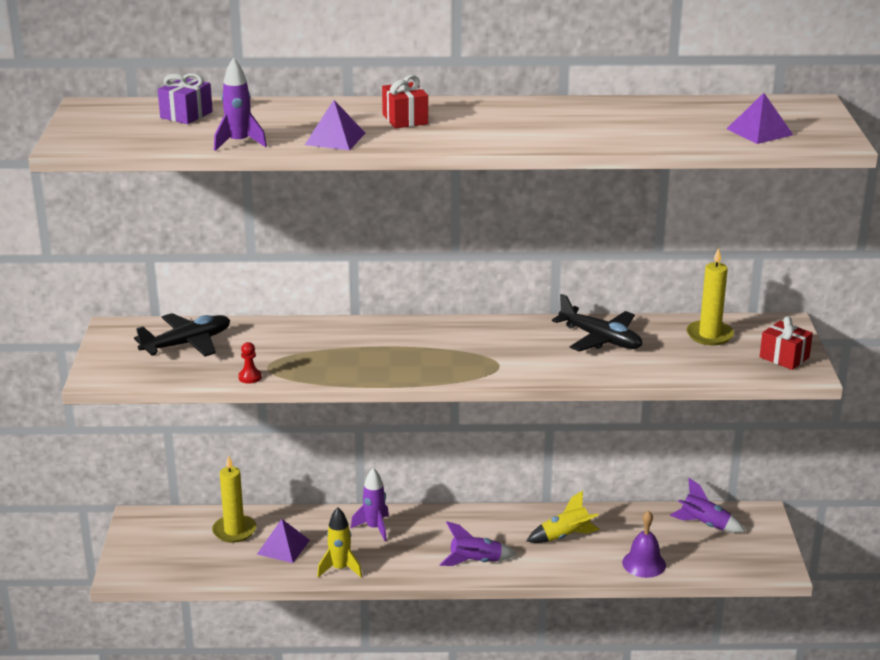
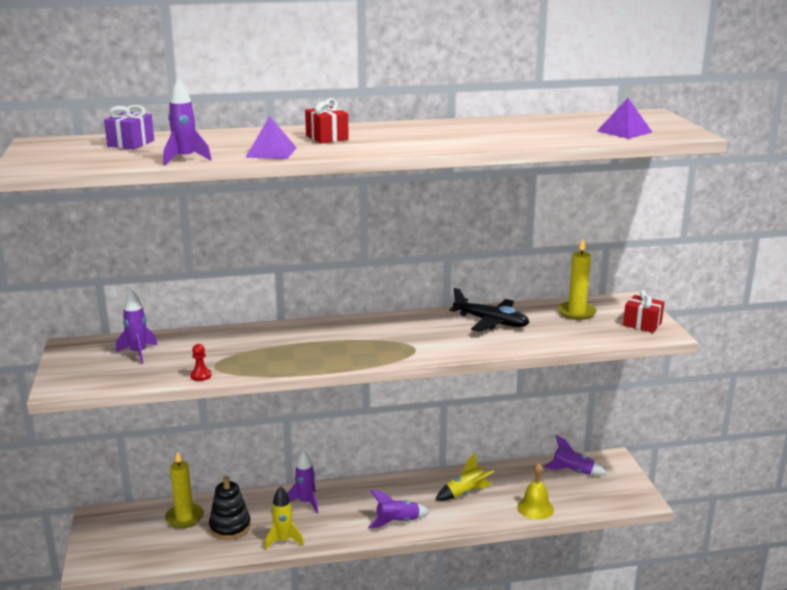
camera: 10 degrees left, 5 degrees down
(187, 343) = (138, 353): black plane -> purple rocket
(283, 547) = (230, 527): purple pyramid -> black stacking toy
(644, 564) = (535, 508): purple bell -> yellow bell

